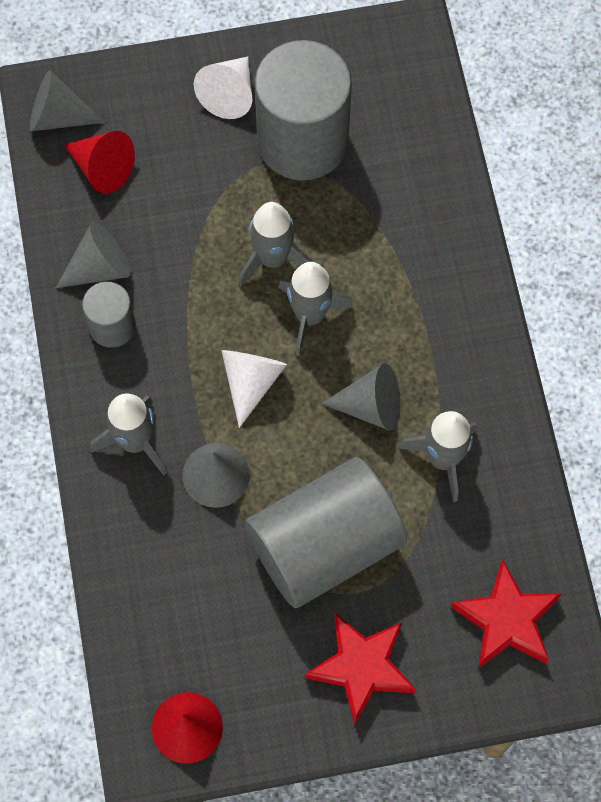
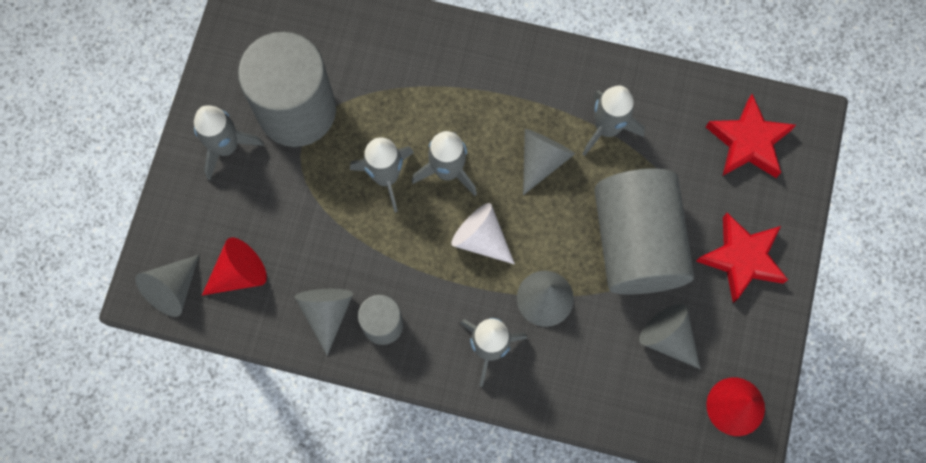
camera: 65 degrees left, 5 degrees up
(229, 94) = (226, 147): white cone -> grey rocket
(231, 622) = (668, 338): none -> grey cone

